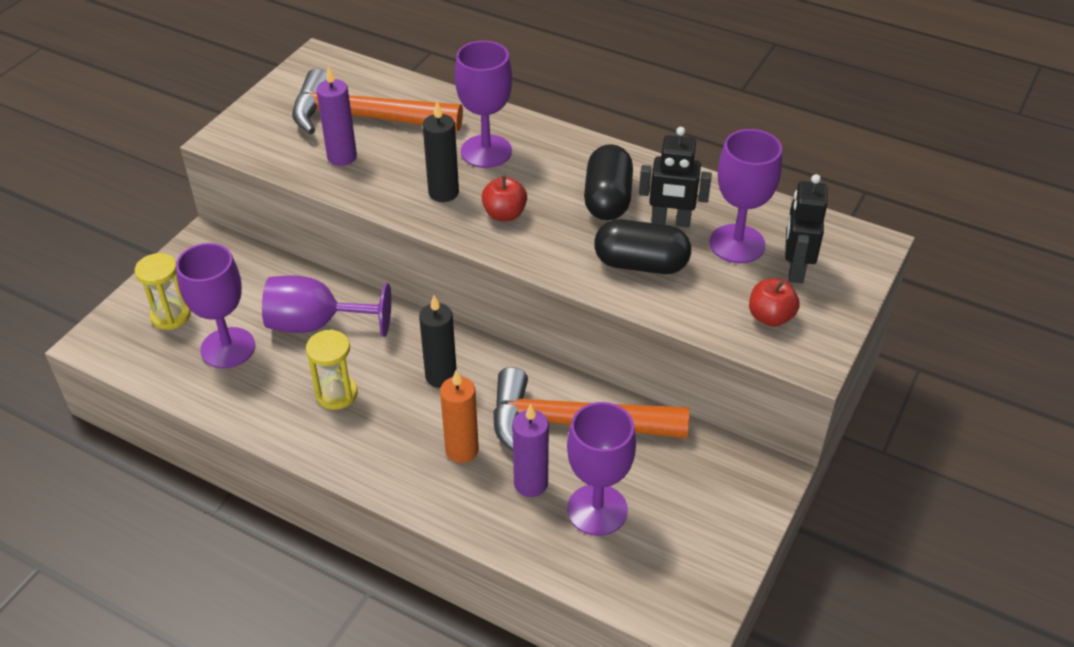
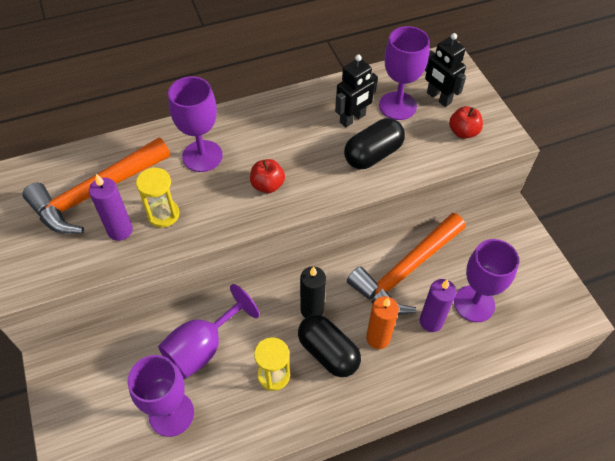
camera: 50 degrees left, 10 degrees up
(171, 316) = (103, 431): yellow hourglass -> yellow hourglass (163, 214)
(443, 193) = (215, 201): black candle -> none
(607, 199) = (306, 132): black capsule -> black capsule (328, 352)

